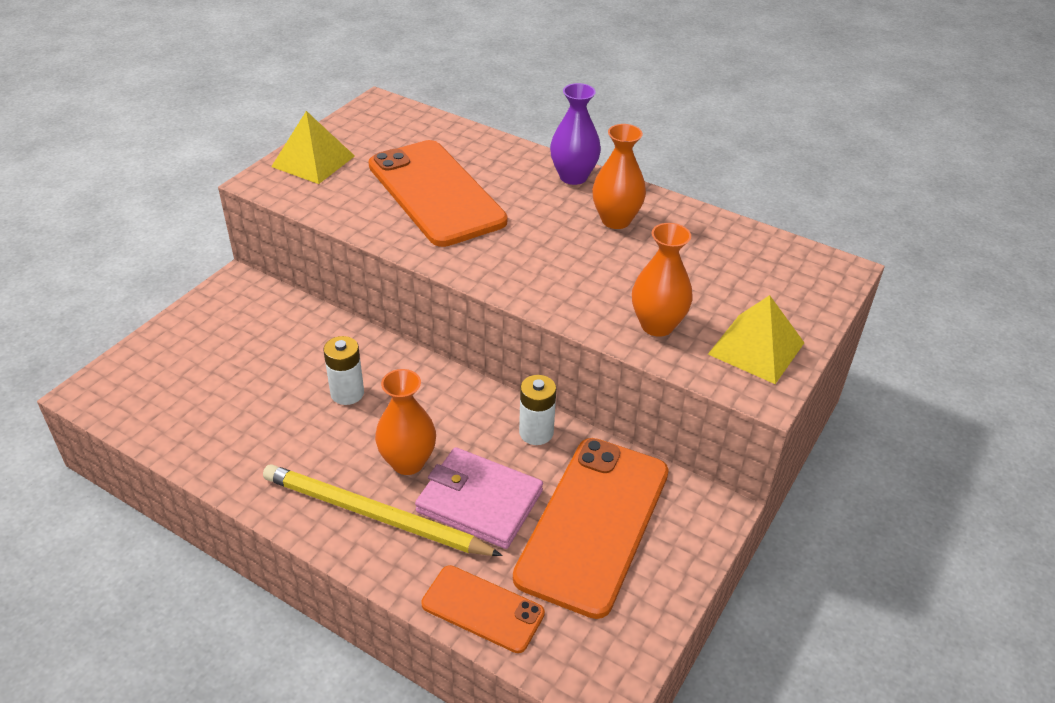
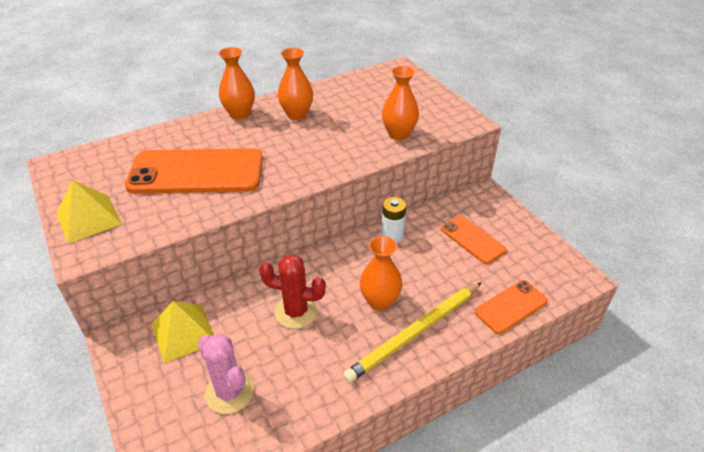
camera: 60 degrees left, 0 degrees up
(211, 388) = (229, 392): none -> pink cactus
(347, 393) = (296, 312): white battery -> red cactus
(479, 501) = (431, 279): pink wallet -> none
(573, 177) = (239, 114): purple vase -> orange vase
(593, 524) = (472, 239): orange phone -> orange phone, size x0.53
(756, 348) = (438, 112): yellow pyramid -> yellow pyramid (183, 333)

